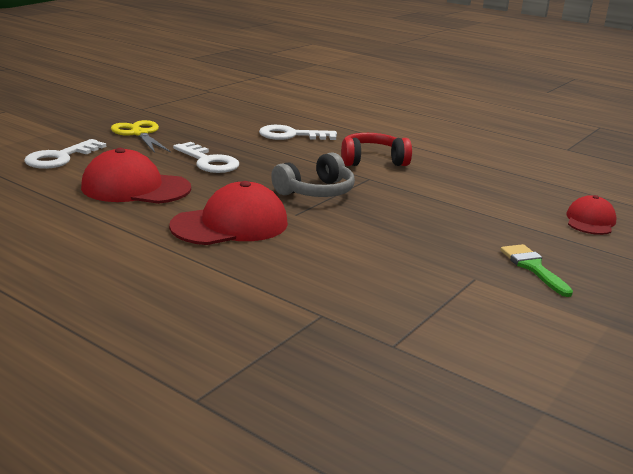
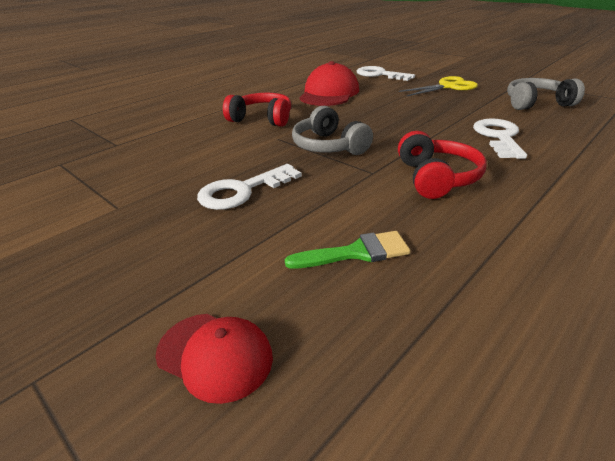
camera: 100 degrees right, 10 degrees up
(208, 162) = (392, 108): white key -> white key (243, 191)
(210, 114) = (536, 103): none -> grey headphones
(230, 224) = (262, 119): red cap -> red headphones
(533, 267) = (111, 248): green brush -> green brush (356, 252)

